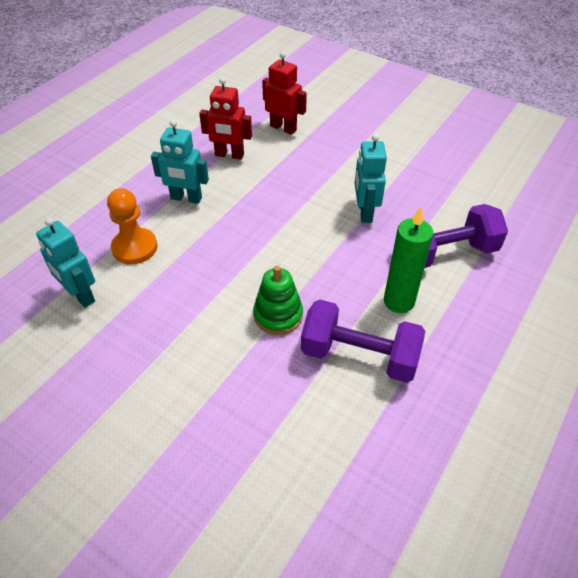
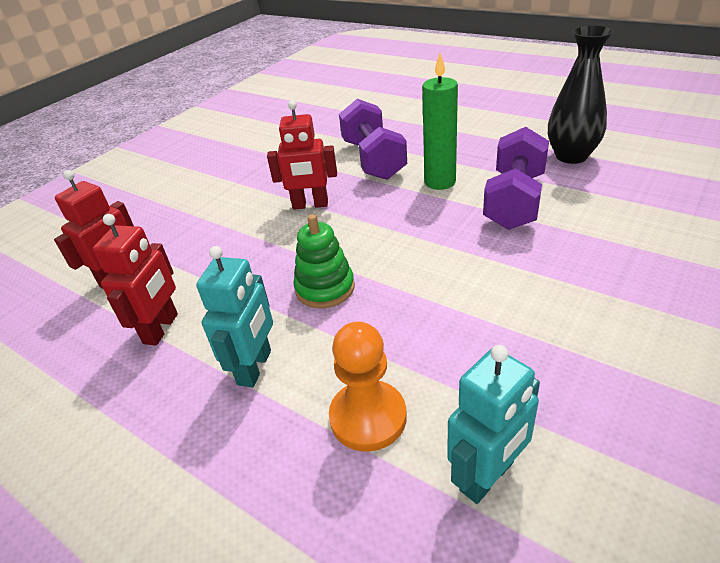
camera: 85 degrees left, 10 degrees down
(278, 315) = (476, 254): green stacking toy -> green stacking toy (325, 288)
(364, 212) = (310, 205): turquoise robot -> red robot
(453, 428) = (571, 156): none -> black vase

